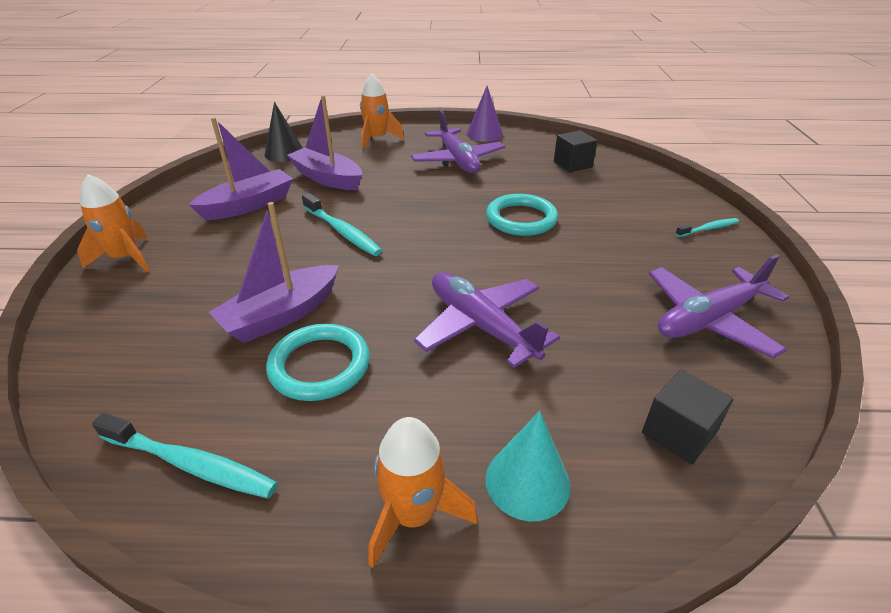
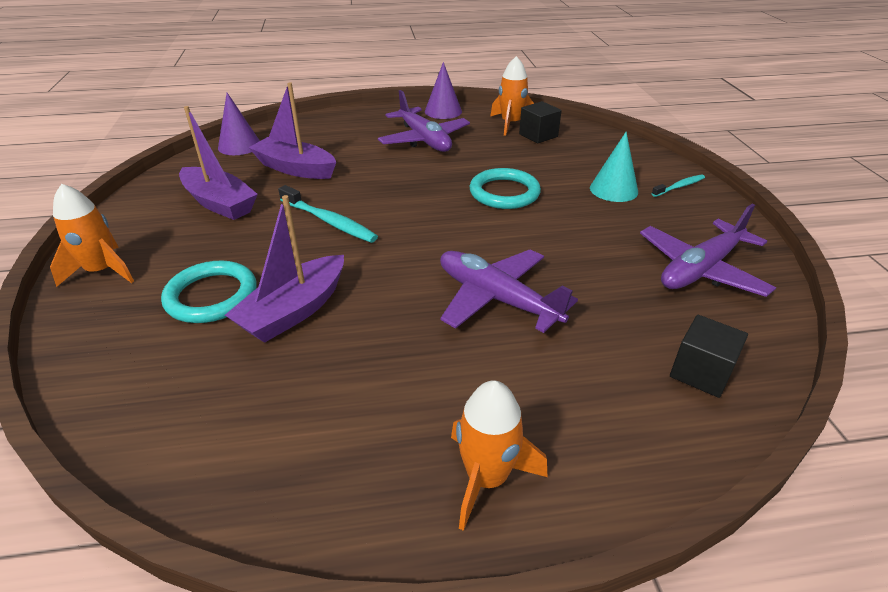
camera: 10 degrees left, 0 degrees up
(190, 464) = (251, 465): turquoise toothbrush -> none
(249, 205) = (219, 203): purple boat -> purple boat turned 90 degrees clockwise
(284, 153) = (239, 146): black cone -> purple cone
(319, 366) = (350, 355): turquoise ring -> turquoise ring (211, 296)
(377, 139) = (334, 124): orange rocket -> orange rocket (511, 124)
(527, 481) = (581, 433): turquoise cone -> turquoise cone (613, 189)

